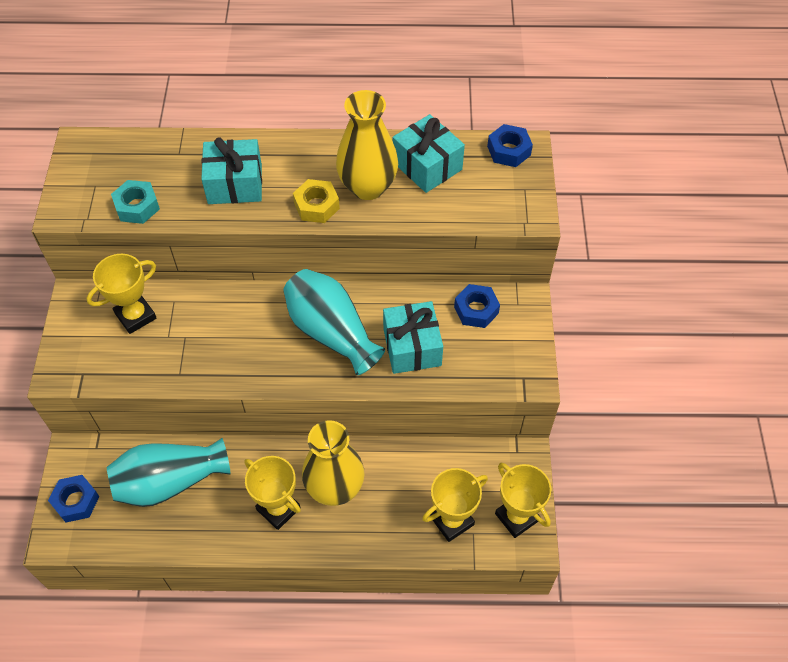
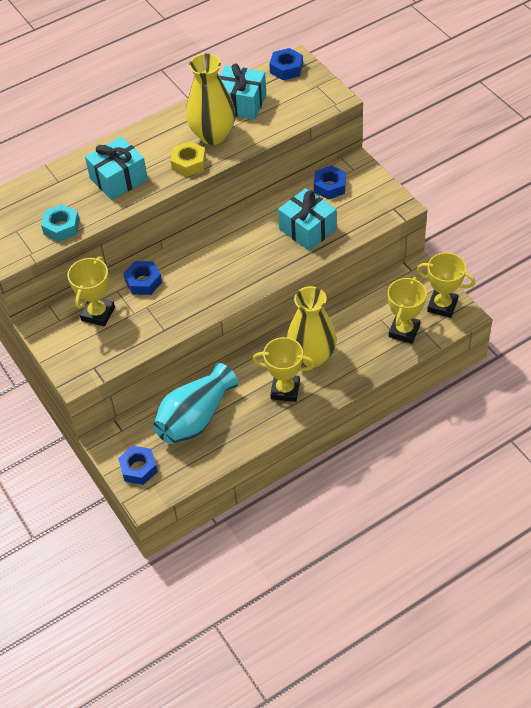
camera: 30 degrees left, 5 degrees down
(205, 307) = (143, 282): none -> blue nut
(331, 332) = (246, 250): turquoise vase -> none

